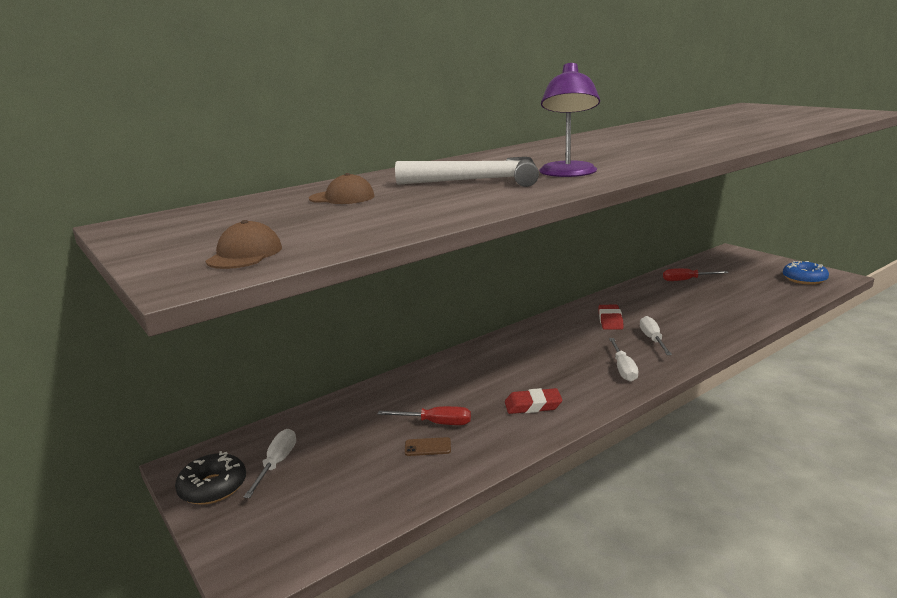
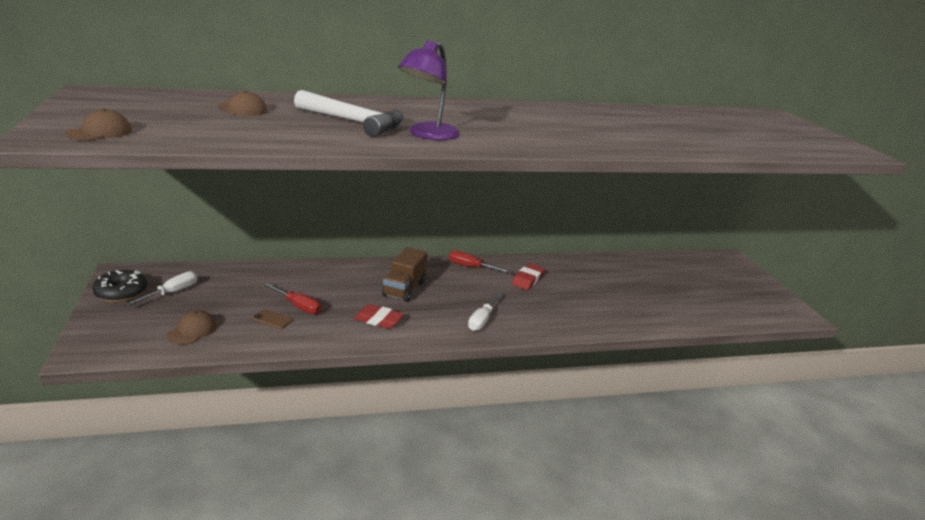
camera: 20 degrees right, 5 degrees up
(355, 495) = (192, 331): none -> brown cap
(516, 368) = (404, 289): none -> brown truck
(652, 339) = (540, 307): white screwdriver -> none
(687, 280) = (645, 269): red screwdriver -> red screwdriver (471, 267)
(804, 279) = (761, 305): blue donut -> none

